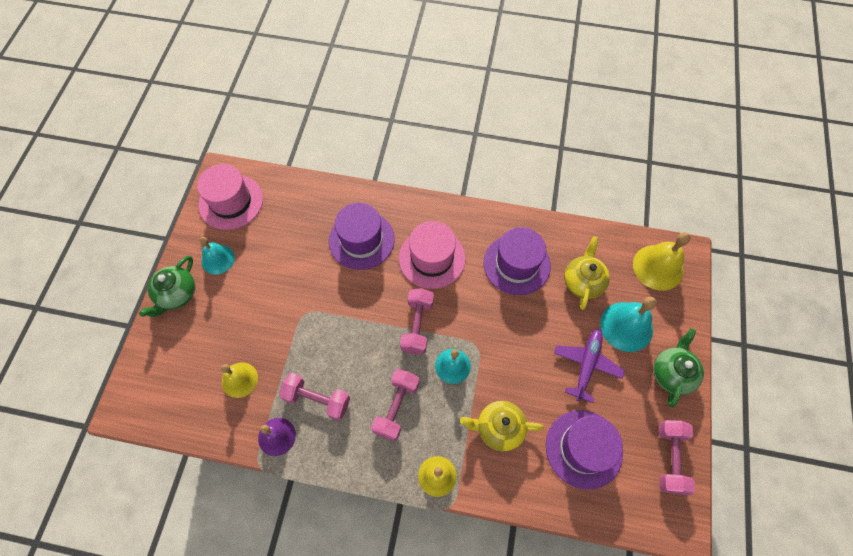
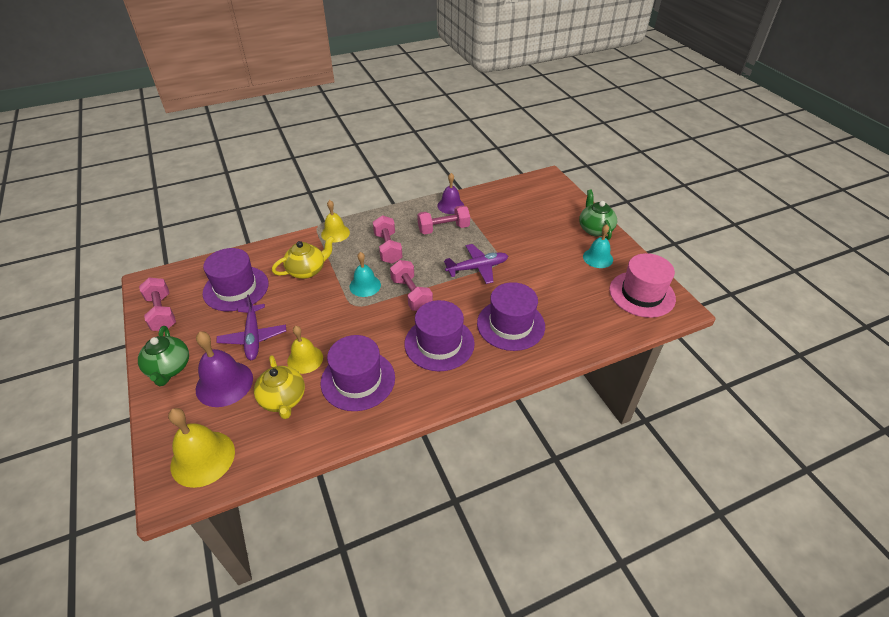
camera: 145 degrees right, 20 degrees down
(239, 380) = (501, 215): yellow bell -> yellow bell (305, 359)
(333, 319) = (477, 268): none -> purple plane
(432, 258) = (439, 343): pink hat -> purple hat
(626, 326) = (224, 383): turquoise bell -> purple bell

